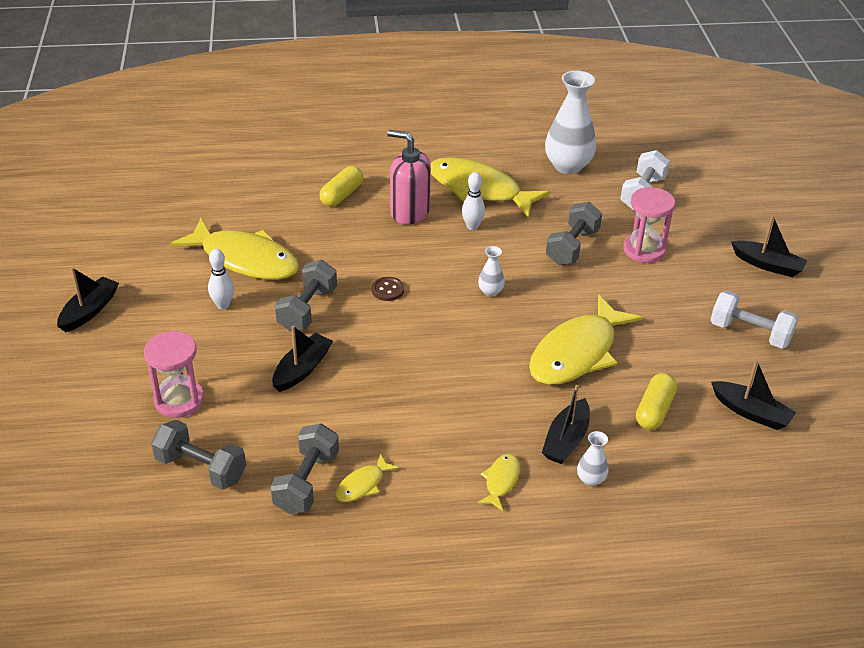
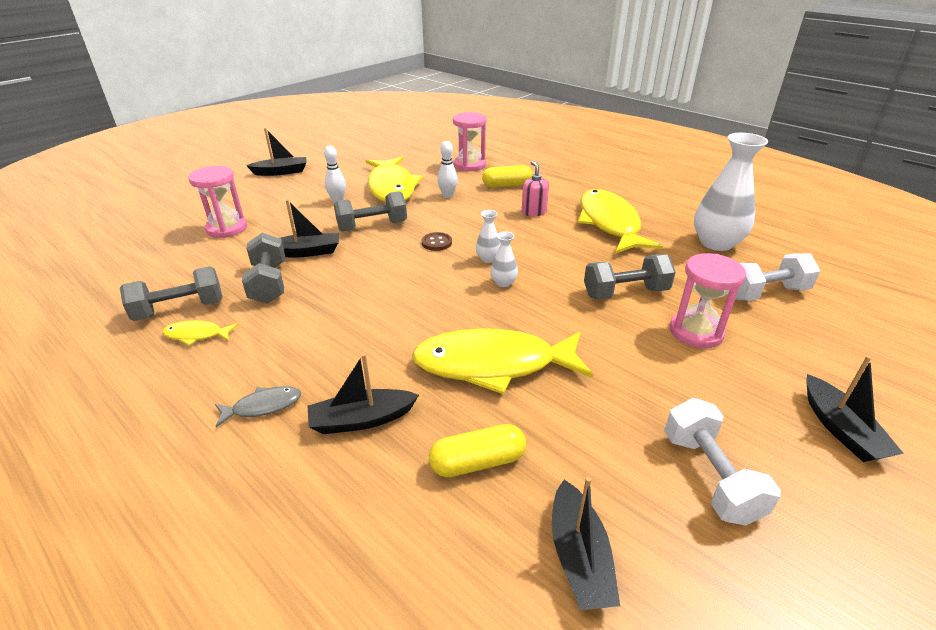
camera: 50 degrees right, 5 degrees down
(201, 468) = (162, 264): grey dumbbell -> grey dumbbell (269, 283)
(268, 190) = (469, 165): none -> pink hourglass
(409, 212) = (533, 212): pink soap dispenser -> pink soap dispenser, size x0.59
(472, 226) = (564, 240): white bowling pin -> white bowling pin (447, 195)
(501, 481) = (263, 406): yellow fish -> grey fish
(591, 479) = (318, 468): white vase -> white vase (488, 259)

